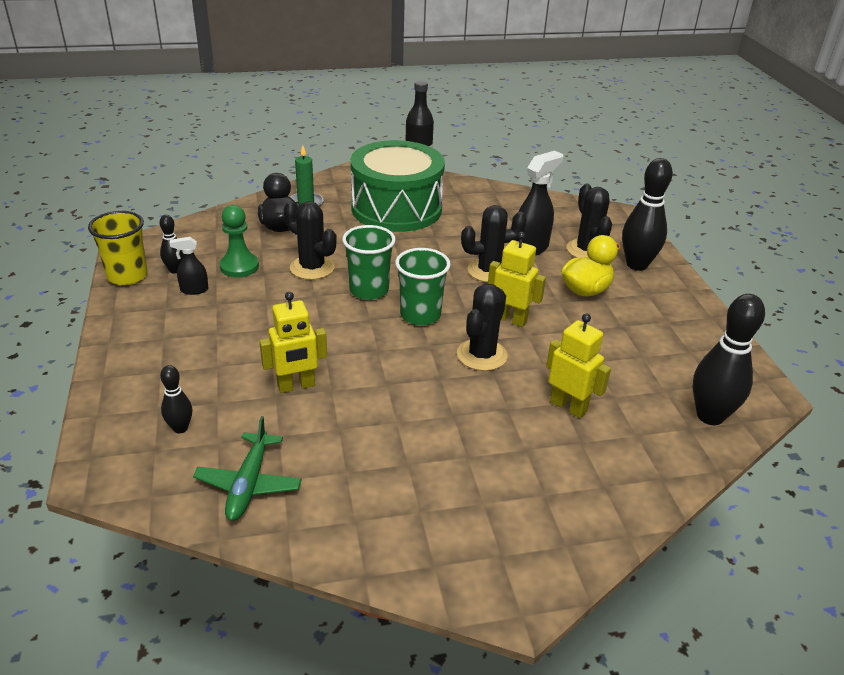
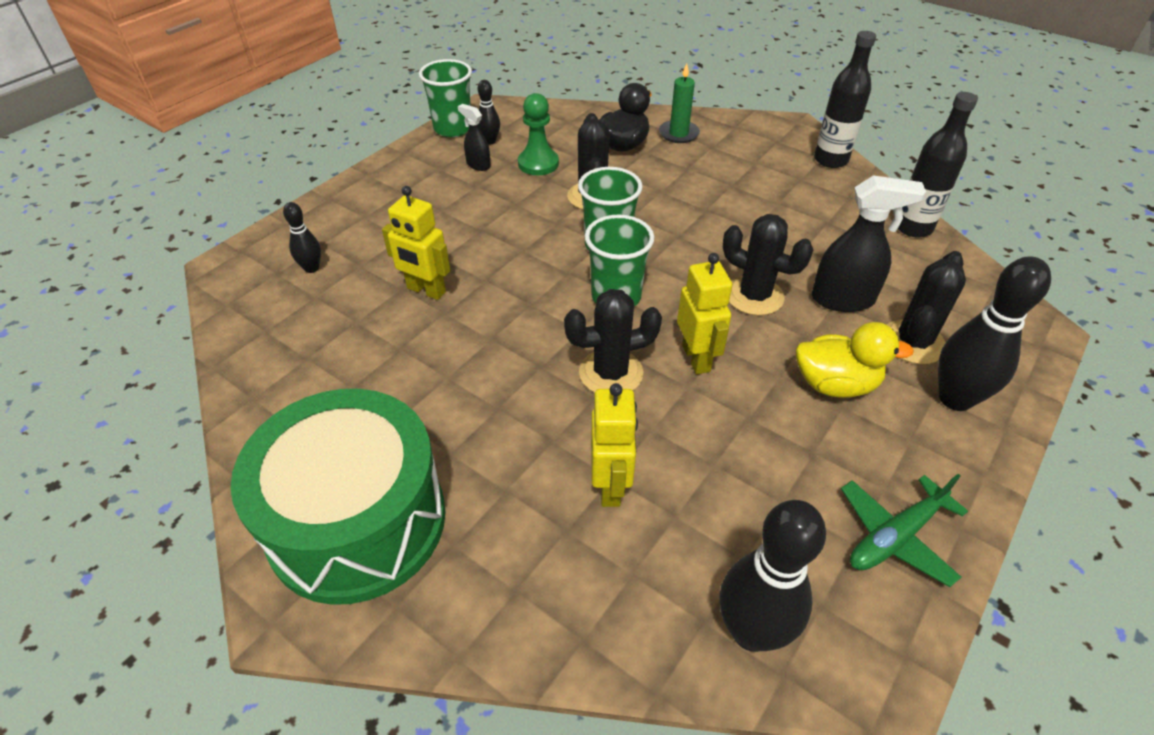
camera: 50 degrees right, 10 degrees up
(127, 276) = (453, 128): yellow cup -> green cup
(249, 484) = (284, 343): green plane -> green plane (895, 536)
(396, 208) = (757, 181): green drum -> green drum (357, 521)
(508, 194) = (913, 227): none -> black bottle

